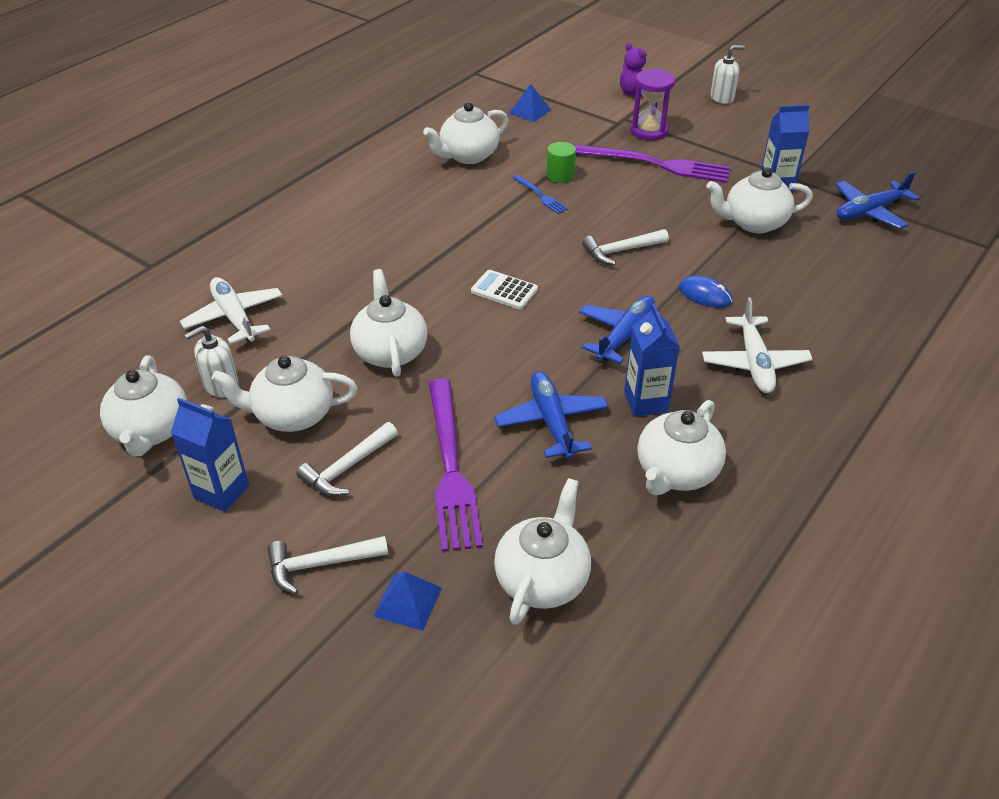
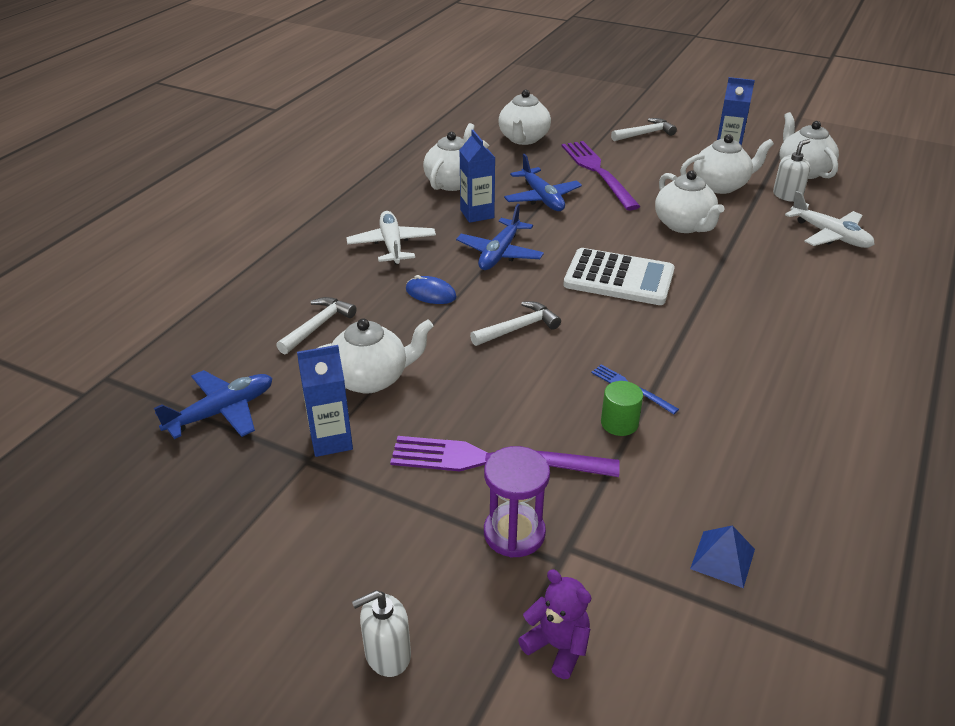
camera: 170 degrees right, 5 degrees down
(347, 467) = (662, 167): white hammer -> white hammer (317, 326)
(407, 602) = (590, 127): blue pyramid -> none
(468, 156) = (758, 443): white teapot -> none
(504, 290) = (619, 278): white calculator -> white calculator, size x1.83

